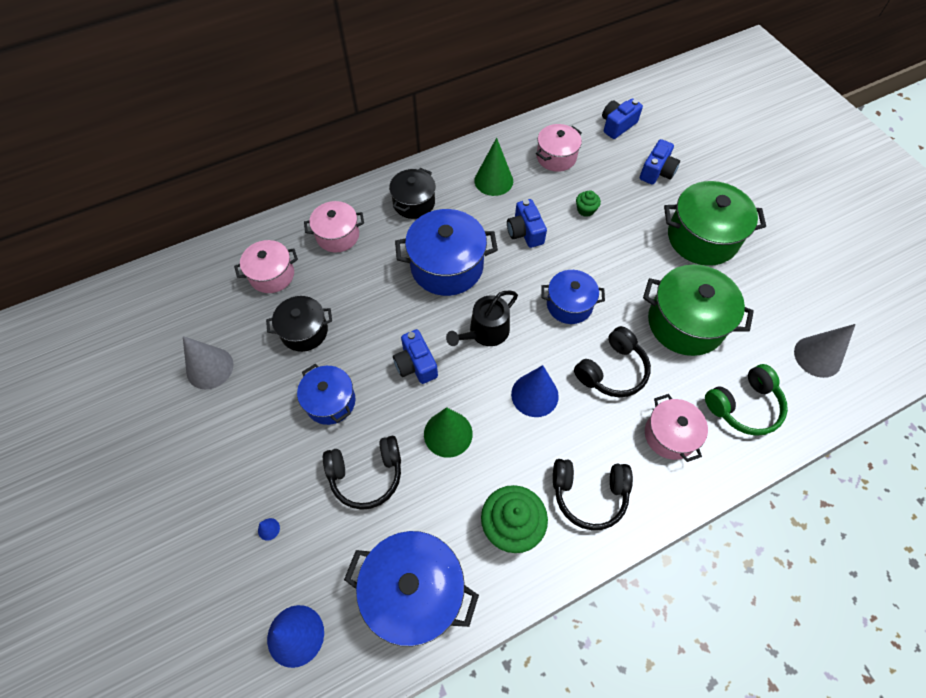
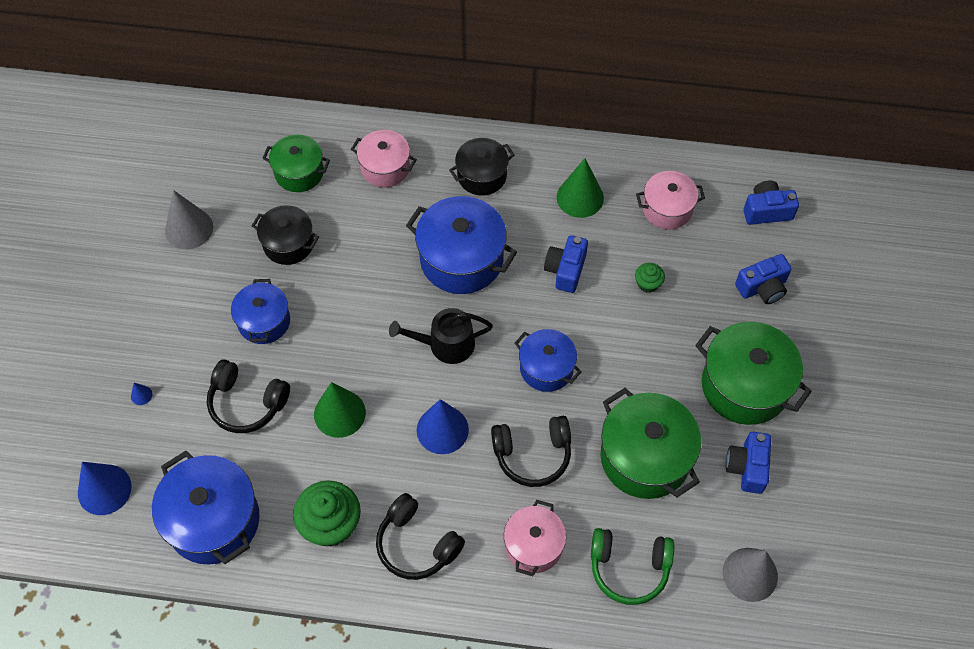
camera: 35 degrees right, 0 degrees up
(272, 275) = (299, 172): pink pot -> green pot
(416, 364) = (360, 335): blue camera -> blue camera (747, 467)

